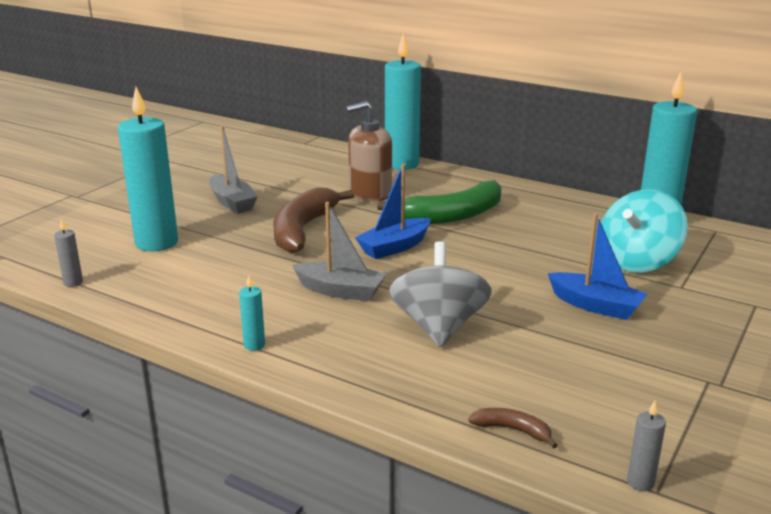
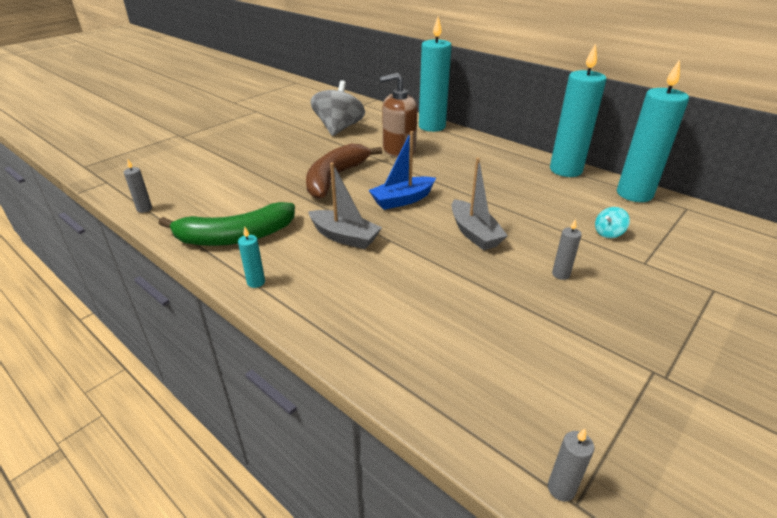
camera: 10 degrees right, 10 degrees up
(156, 243) = (220, 180): turquoise candle -> turquoise candle (565, 170)
(232, 202) = (291, 150): grey boat -> grey boat (474, 233)
(439, 327) = (415, 282): grey spinning top -> grey spinning top (339, 129)
(452, 216) = (458, 175): green banana -> green banana (235, 237)
(513, 430) = (450, 403): brown banana -> none
(595, 305) = (560, 274): blue boat -> grey candle
(637, 262) = (608, 233): turquoise spinning top -> turquoise spinning top, size x0.43

